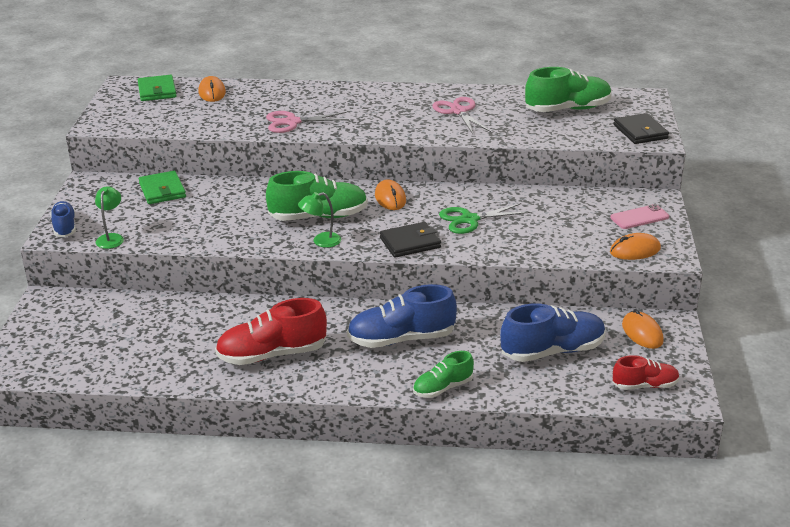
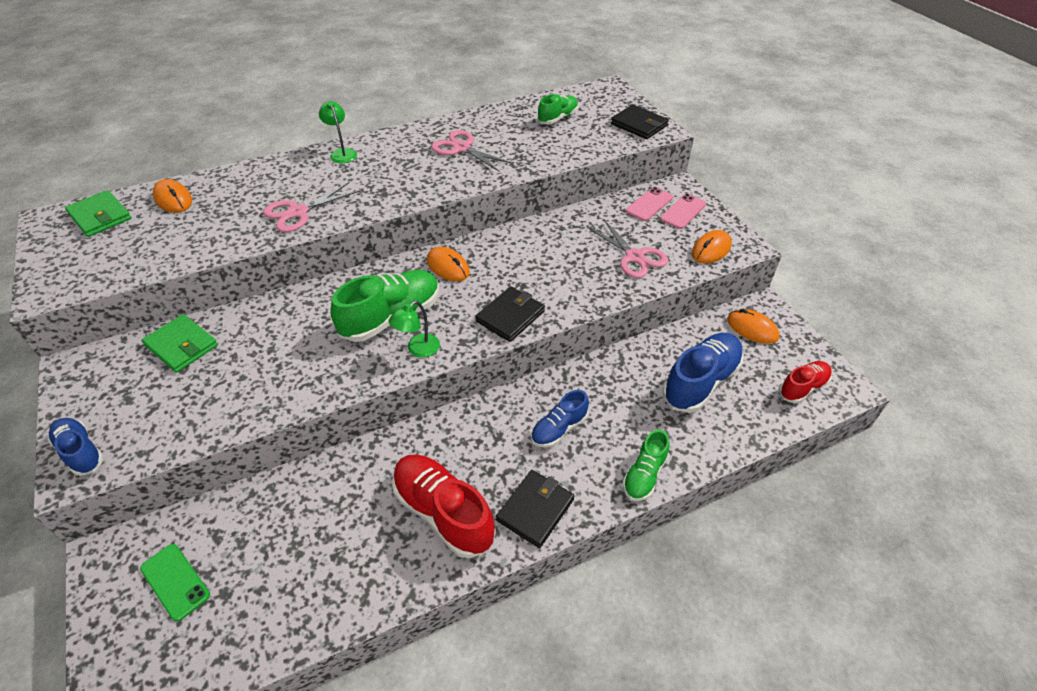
camera: 30 degrees left, 15 degrees up
(77, 326) = (175, 581): none -> green phone
(111, 238) = (158, 444): green lamp -> green lamp (342, 153)
(272, 354) = (443, 512): red shoe -> red shoe turned 90 degrees clockwise
(339, 376) = (535, 510): none -> black wallet
(401, 339) = (559, 429): blue shoe -> blue shoe, size x0.59
(469, 219) = (543, 266): green scissors -> none
(557, 236) = (635, 257): none -> pink scissors
(567, 109) = (558, 118): green shoe -> green shoe, size x0.59
(612, 204) = (649, 204): none -> pink phone

